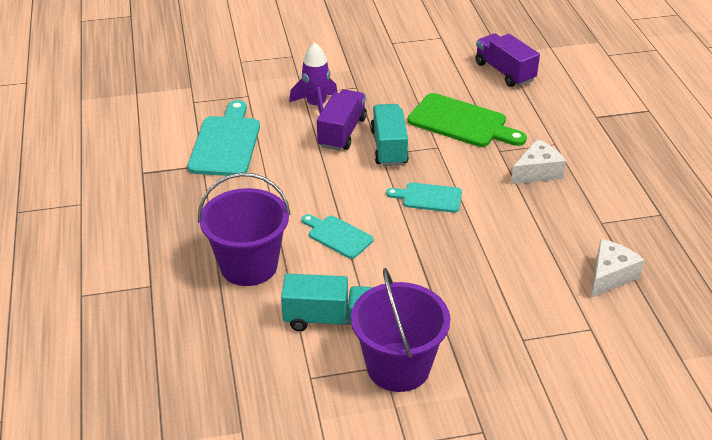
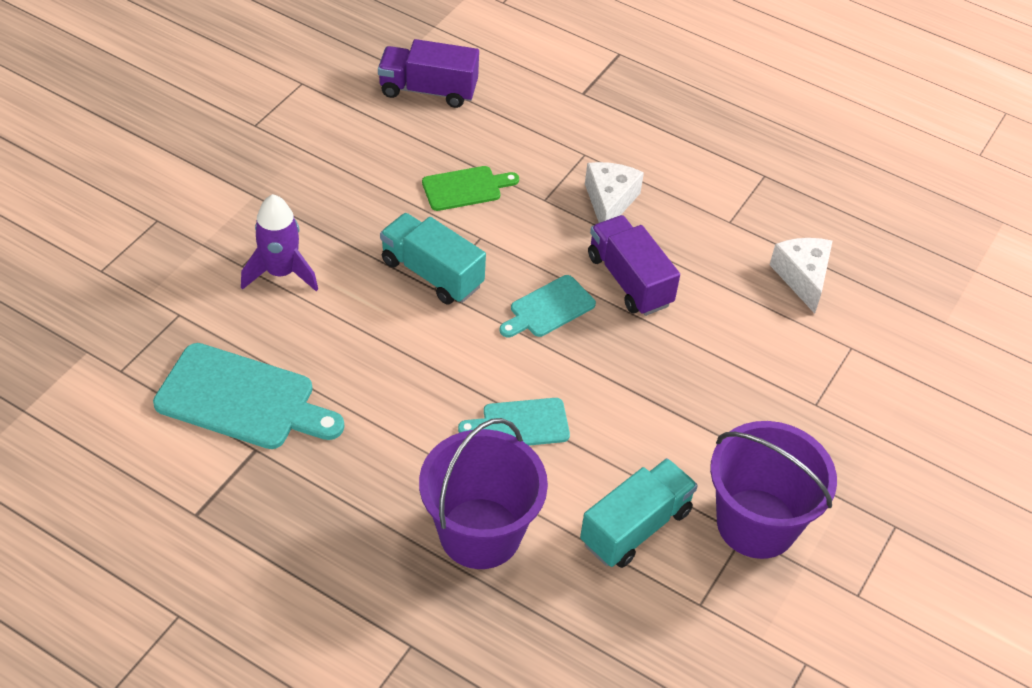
camera: 50 degrees left, 10 degrees up
(226, 143) = (242, 399): turquoise cutting board -> turquoise cutting board turned 150 degrees clockwise
(342, 132) = (357, 289): purple truck -> purple truck (629, 280)
(462, 122) = (465, 188): green cutting board -> green cutting board, size x0.58

